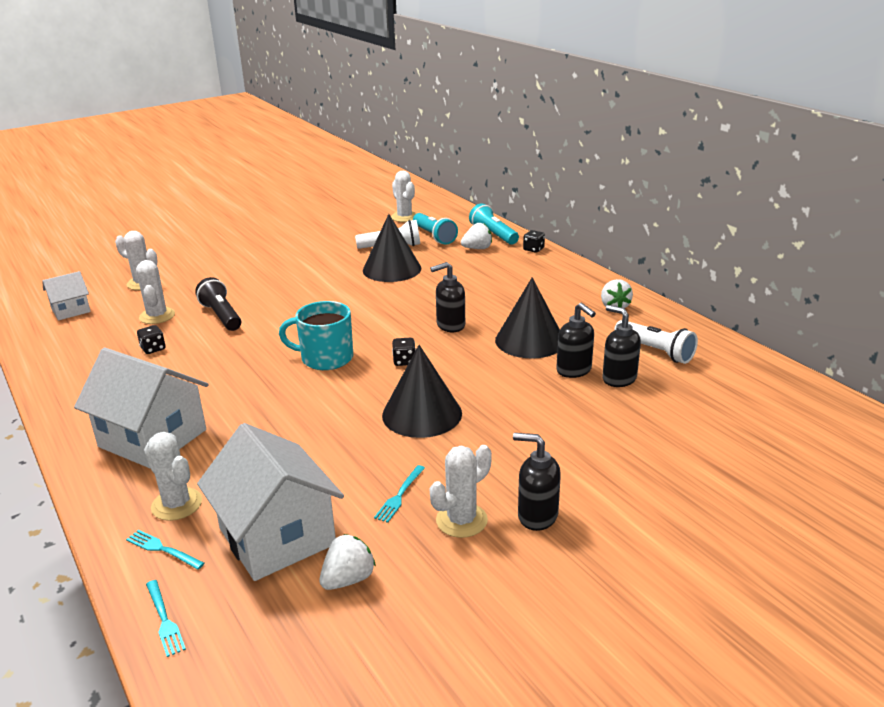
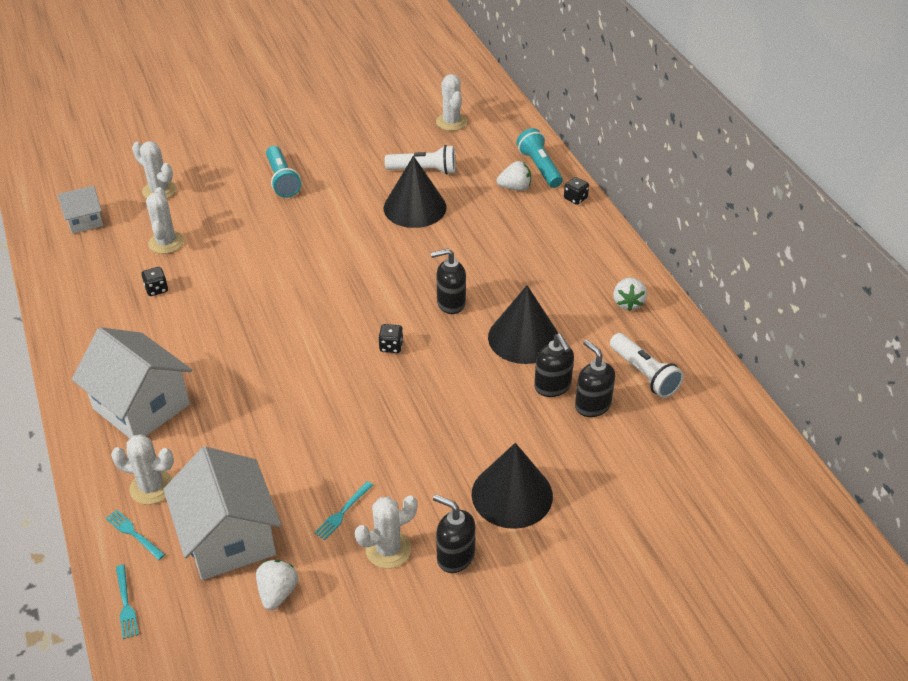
camera: 10 degrees right, 15 degrees up
(177, 504) = (152, 487): white cactus -> white cactus turned 45 degrees counterclockwise
(221, 316) = (228, 252): black flashlight -> none
(325, 358) = (316, 329): turquoise mug -> none
(348, 579) = (277, 592): white strawberry -> white strawberry turned 45 degrees counterclockwise
(422, 414) = (389, 418): black cone -> black cone (512, 494)
(434, 236) = (474, 160): turquoise flashlight -> turquoise flashlight (282, 180)

